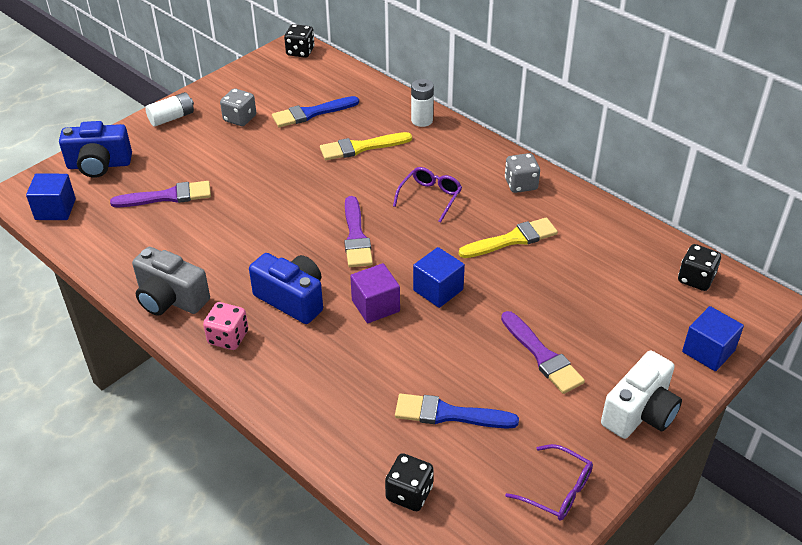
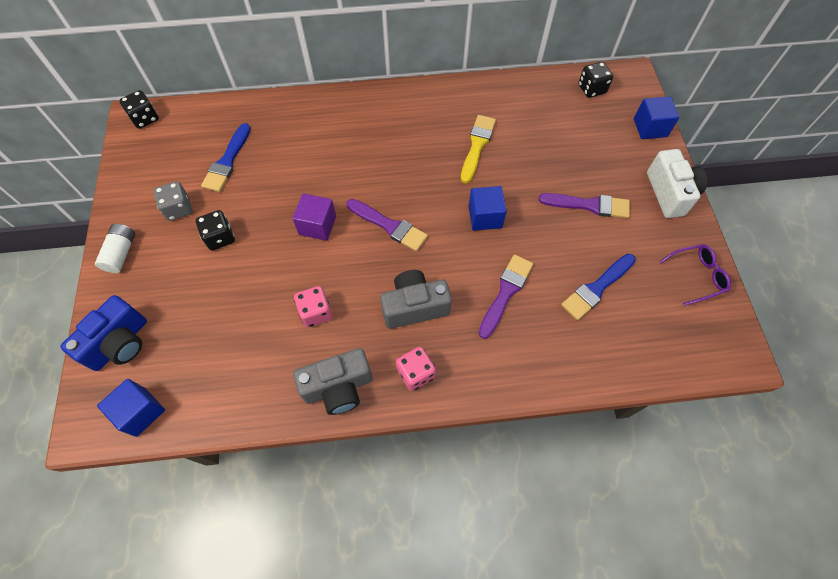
camera: 50 degrees left, 20 degrees up
(167, 196) = (217, 317): purple brush -> purple brush (506, 292)
(225, 245) = (316, 312): none -> pink dice
(292, 299) = (414, 306): blue camera -> grey camera
(361, 147) = (300, 159): yellow brush -> none
(375, 306) = (467, 261): purple cube -> purple cube (317, 225)
(409, 493) = (644, 356): black dice -> black dice (220, 237)
(422, 120) = (311, 106): white battery -> none
(430, 197) = (393, 158): purple glasses -> none
(521, 184) = (431, 104): grey dice -> none

